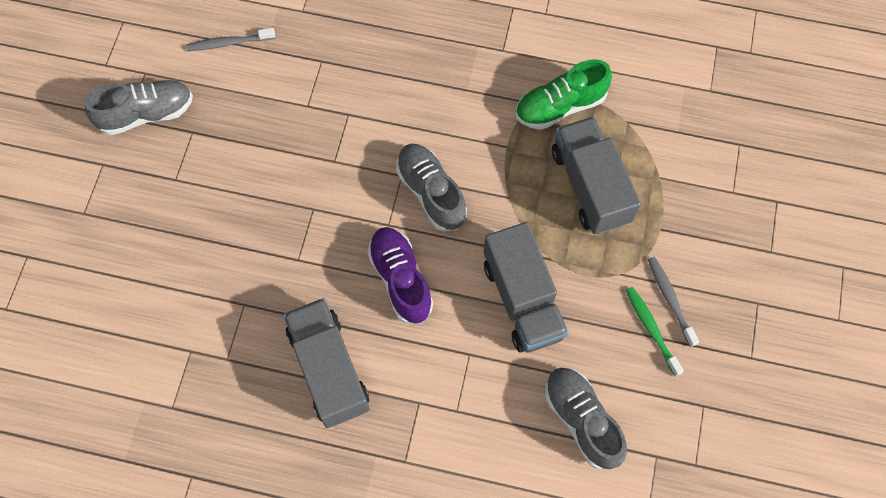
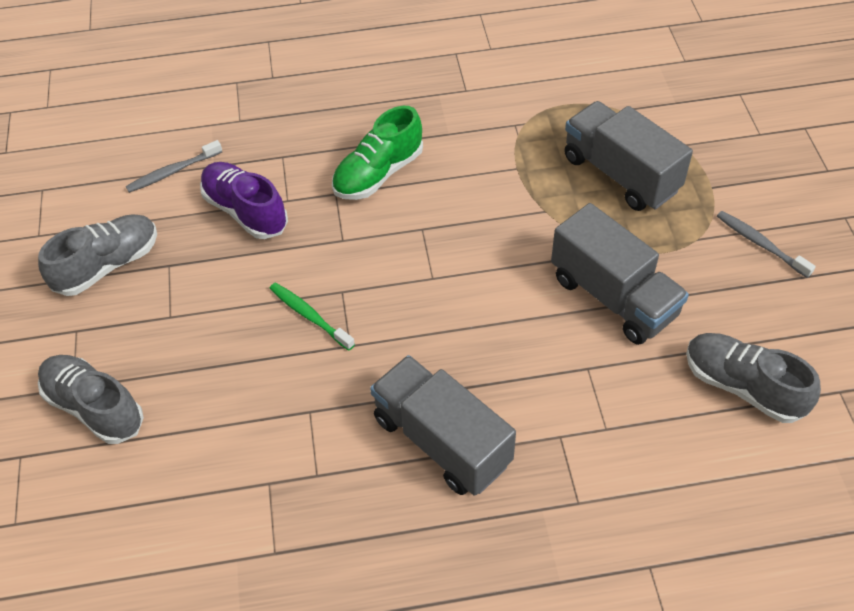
camera: 20 degrees left, 15 degrees down
(401, 280) = (474, 324): purple shoe -> purple shoe (245, 211)
(431, 193) = (462, 234): grey shoe -> grey shoe (94, 407)
(560, 106) = (550, 118): green shoe -> green shoe (378, 173)
(651, 329) = (759, 276): green toothbrush -> green toothbrush (309, 316)

